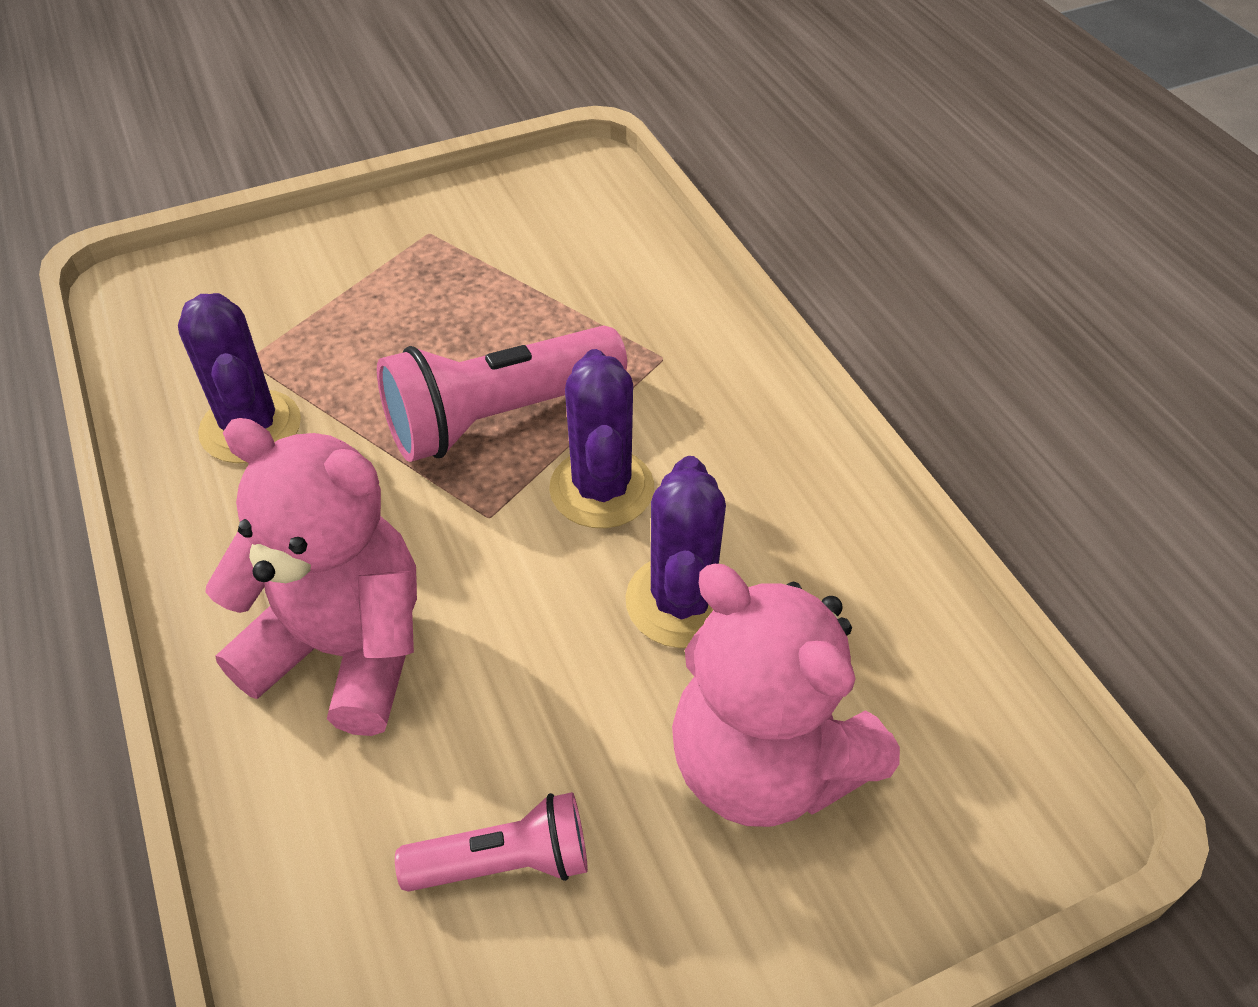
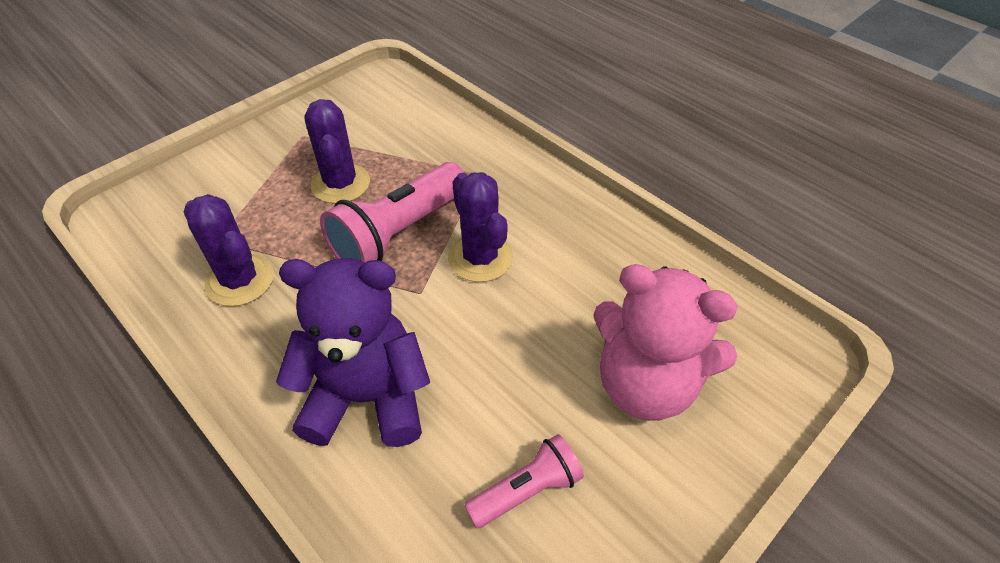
camera: 20 degrees left, 0 degrees up
(344, 649) = (367, 397): pink teddy bear -> purple teddy bear
(682, 601) = (557, 308): purple cactus -> purple cactus (340, 184)

